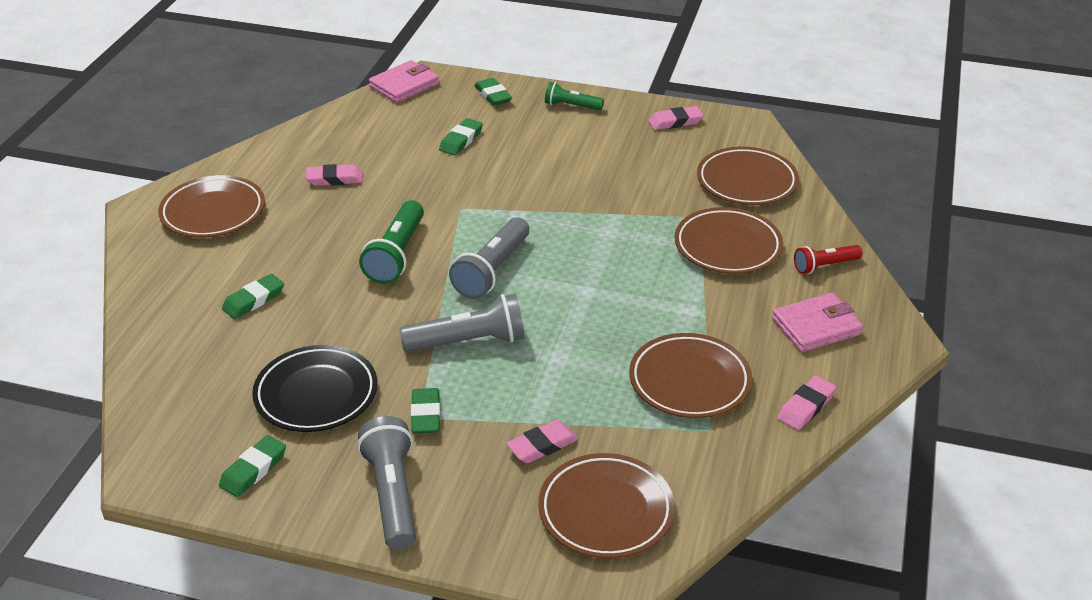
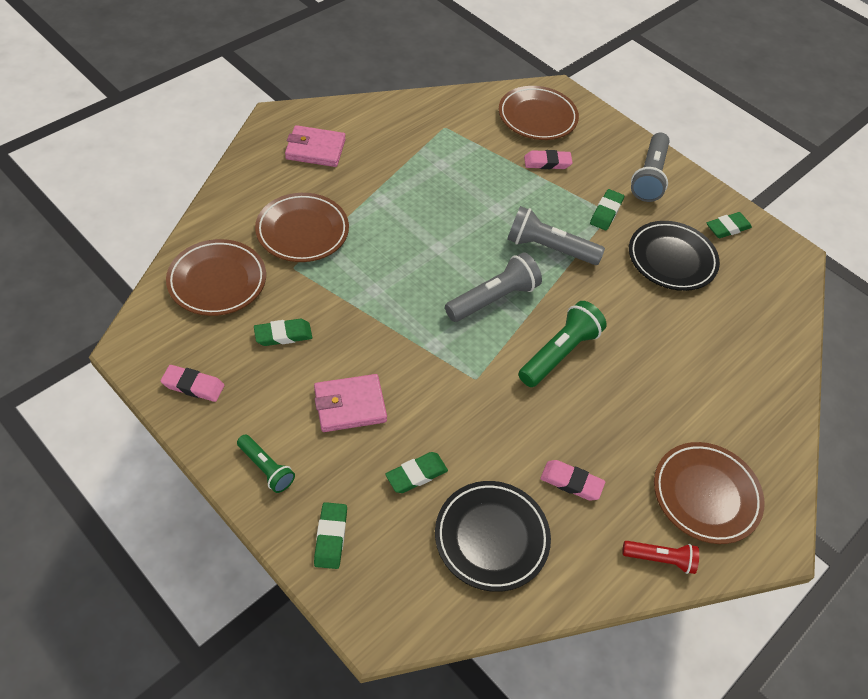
camera: 155 degrees left, 15 degrees up
(254, 300) = (693, 364): green eraser -> green eraser (283, 335)
(379, 132) = (491, 538): none -> black plate
(404, 85) = (416, 620): pink wallet -> pink wallet (350, 405)
(689, 381) = (429, 156): brown plate -> none
(806, 406) = (378, 113): pink eraser -> none
(824, 266) = (256, 183): red flashlight -> red flashlight (660, 559)

